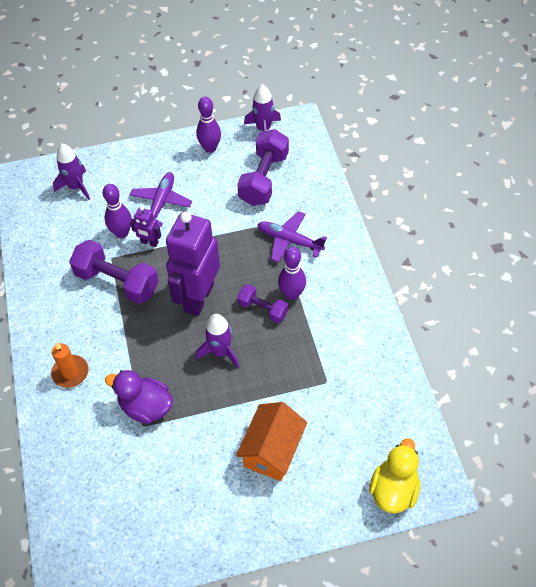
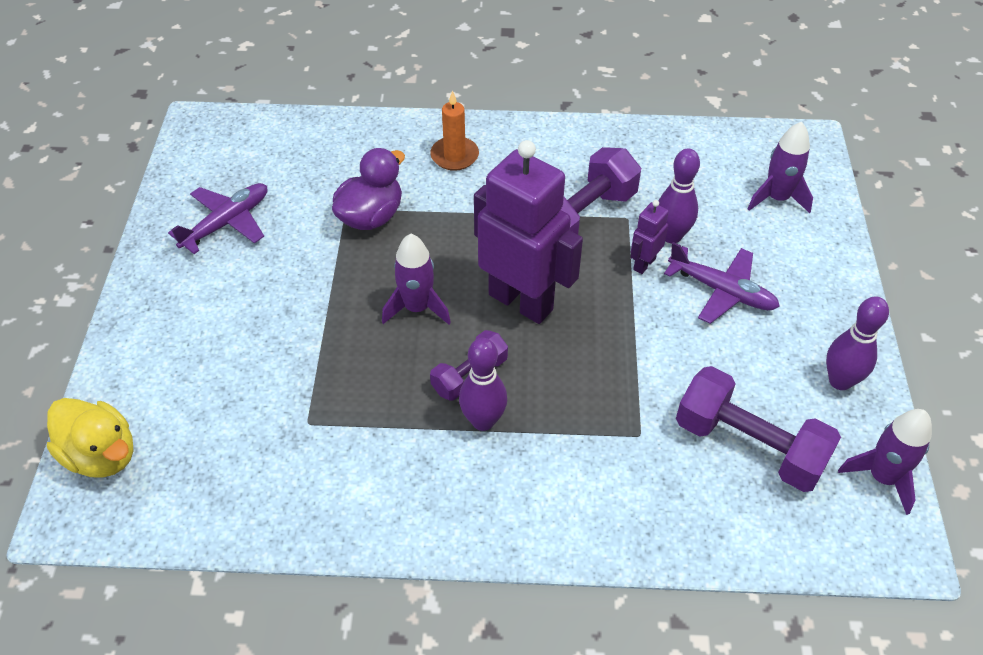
camera: 105 degrees right, 5 degrees down
(272, 450) = (240, 330): orange house -> none
(290, 241) = (594, 448): purple plane -> purple plane (226, 223)

